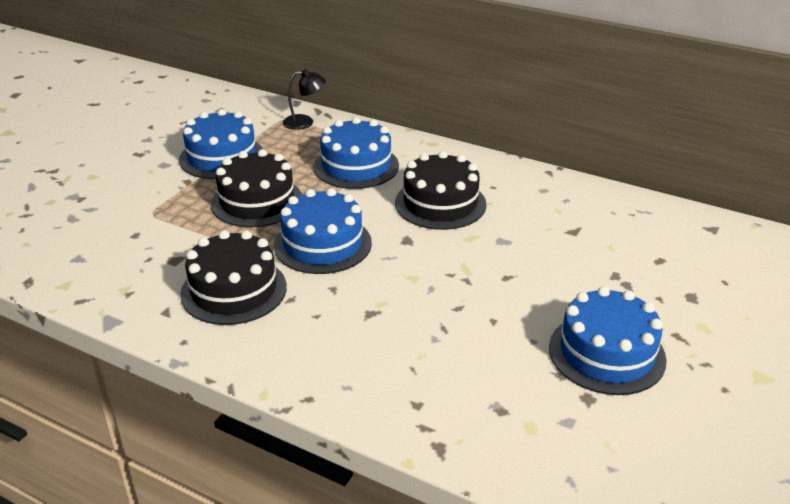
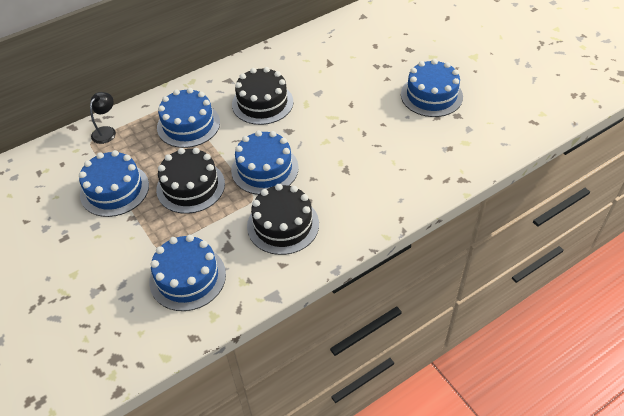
camera: 60 degrees left, 15 degrees up
(115, 247) = (187, 277): none -> blue cake

